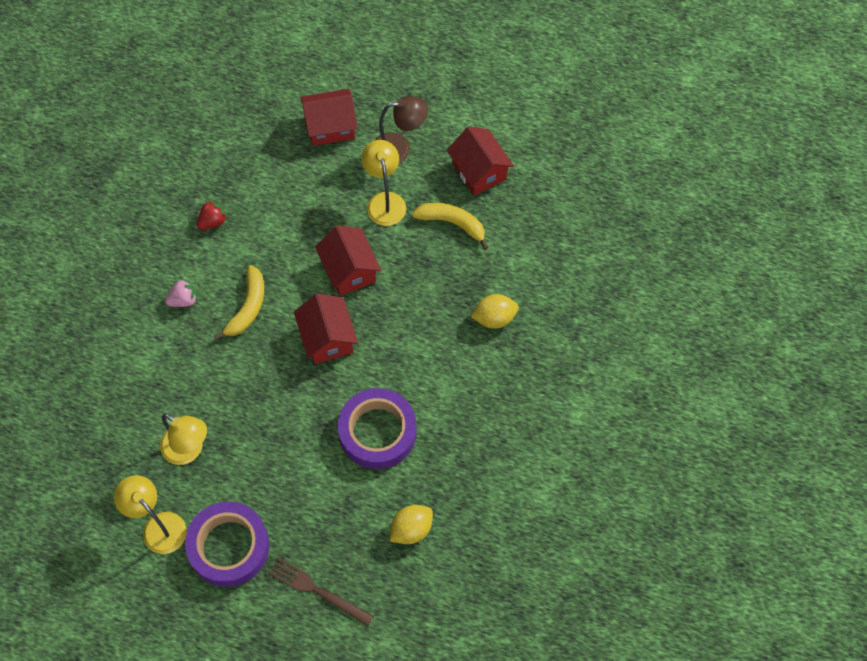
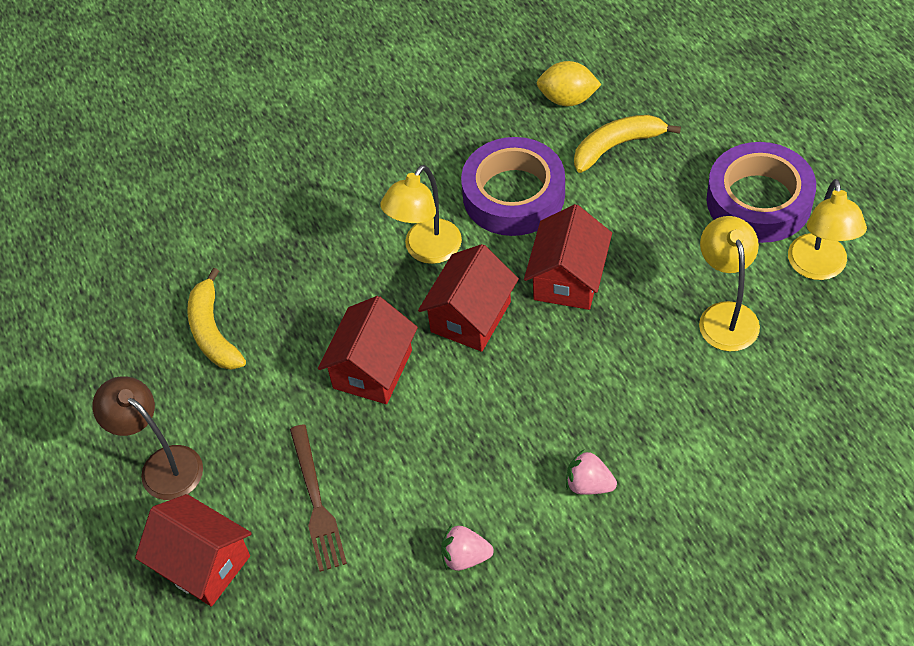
camera: 130 degrees left, 10 degrees down
(213, 222) = (465, 557): red strawberry -> pink strawberry
(248, 307) = (523, 417): yellow banana -> yellow banana (617, 146)
(317, 590) = (703, 111): brown fork -> brown fork (316, 502)
(385, 201) = (250, 415): yellow lamp -> yellow lamp (426, 250)
(479, 171) = (118, 365): red house -> red house (568, 279)
(494, 318) = (288, 210): yellow lemon -> none

